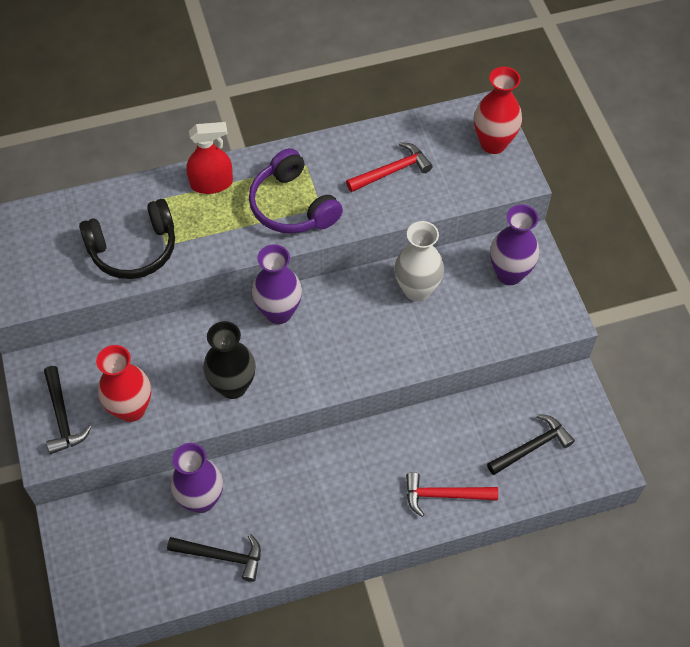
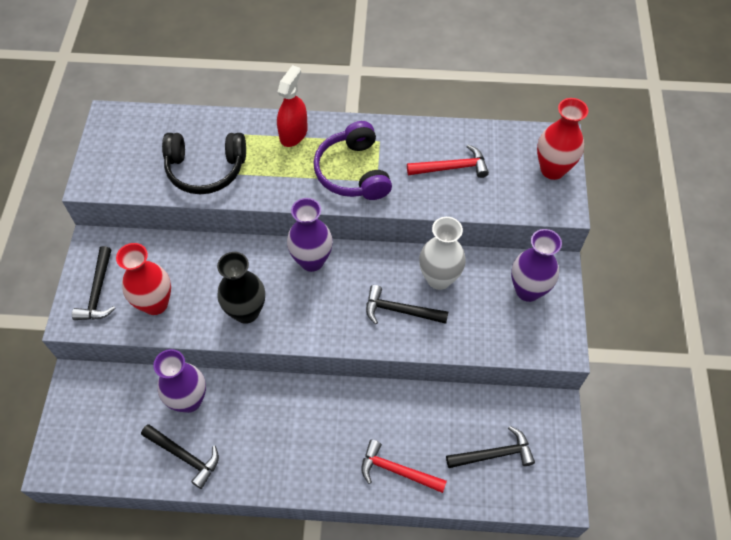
camera: 20 degrees right, 0 degrees up
(211, 183) = (293, 133): red spray bottle -> red spray bottle turned 75 degrees counterclockwise
(391, 334) = (400, 311): none -> black hammer

